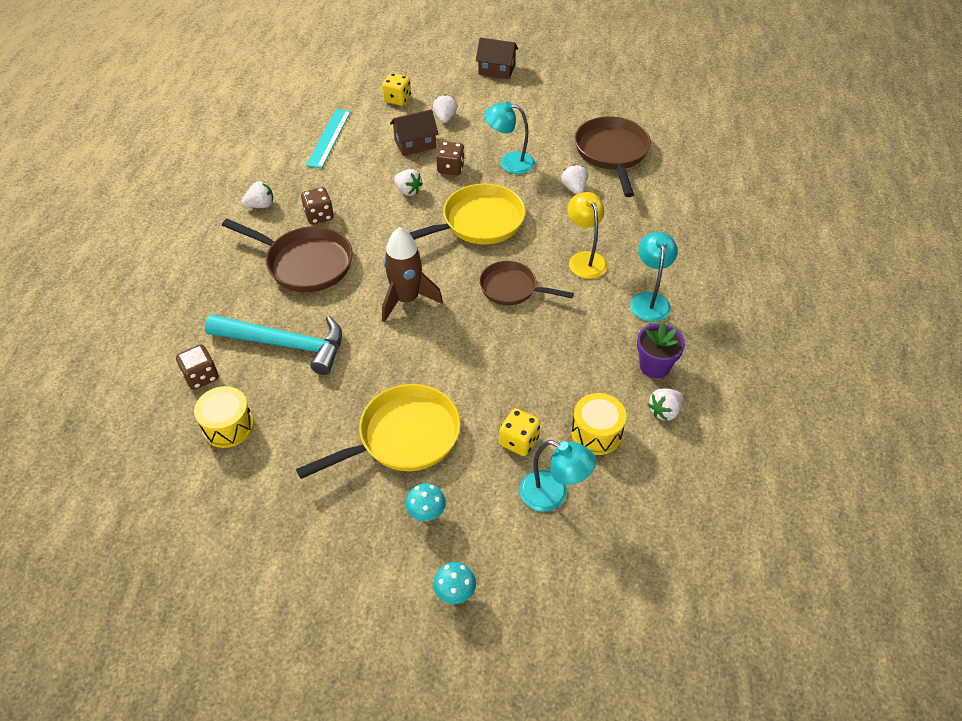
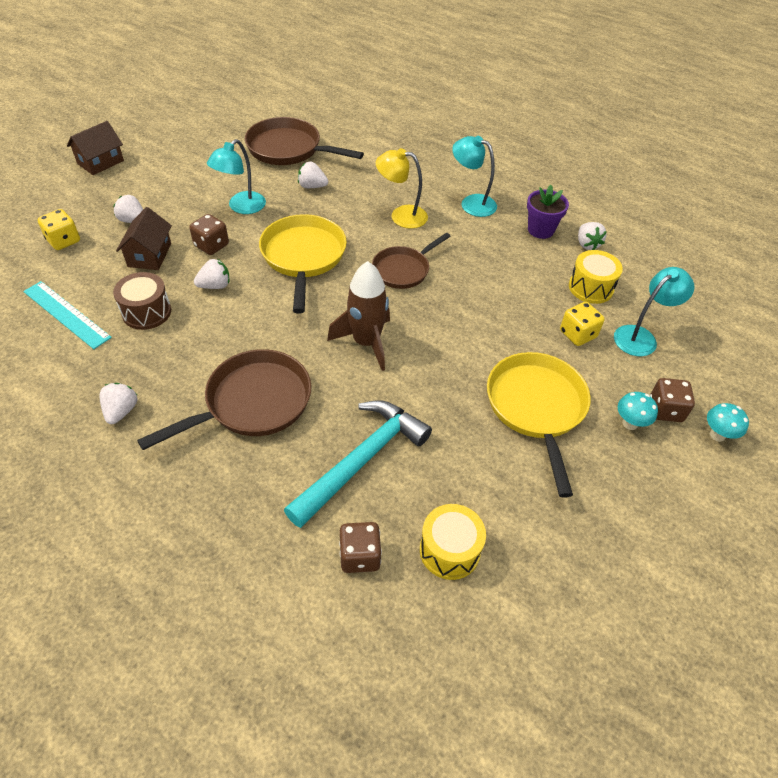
camera: 65 degrees left, 0 degrees up
(319, 216) = (188, 366): brown dice -> brown dice (665, 410)
(356, 171) = (146, 312): none -> brown drum

